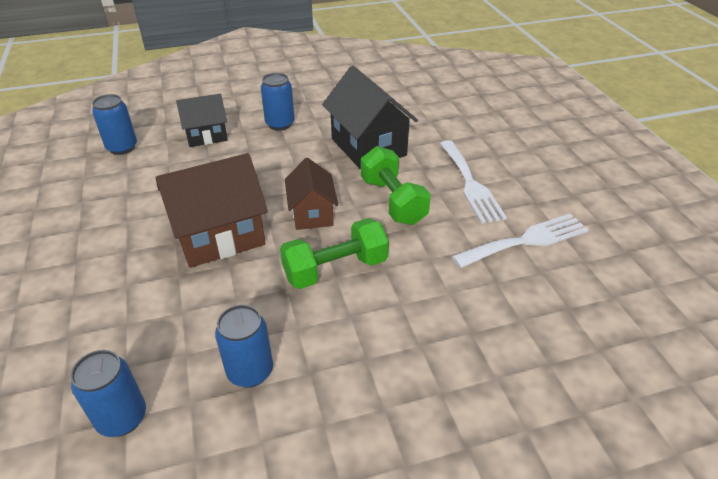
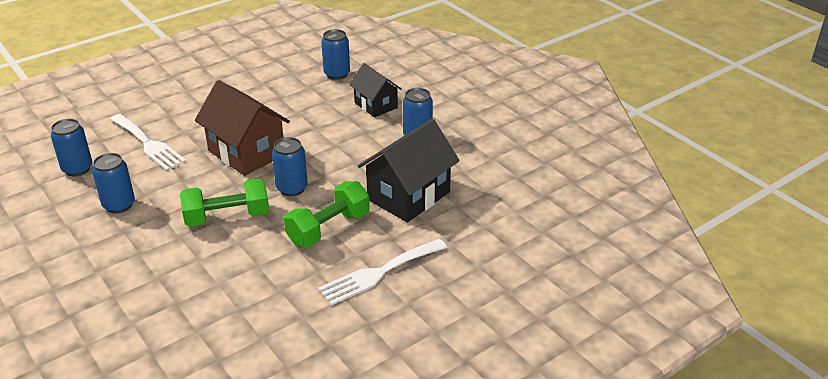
camera: 70 degrees right, 5 degrees down
(312, 213) = (292, 188): brown house -> blue can
(335, 269) = (227, 217): green dumbbell -> green dumbbell turned 60 degrees counterclockwise
(526, 240) = (303, 323): white fork -> white fork (148, 144)

